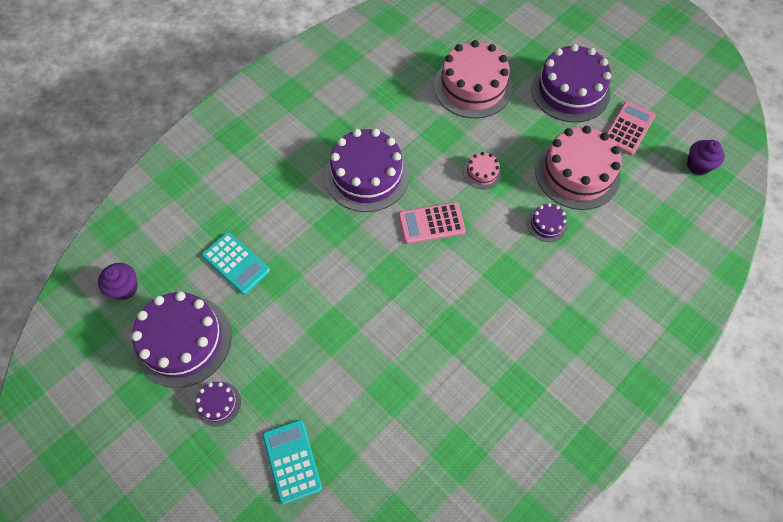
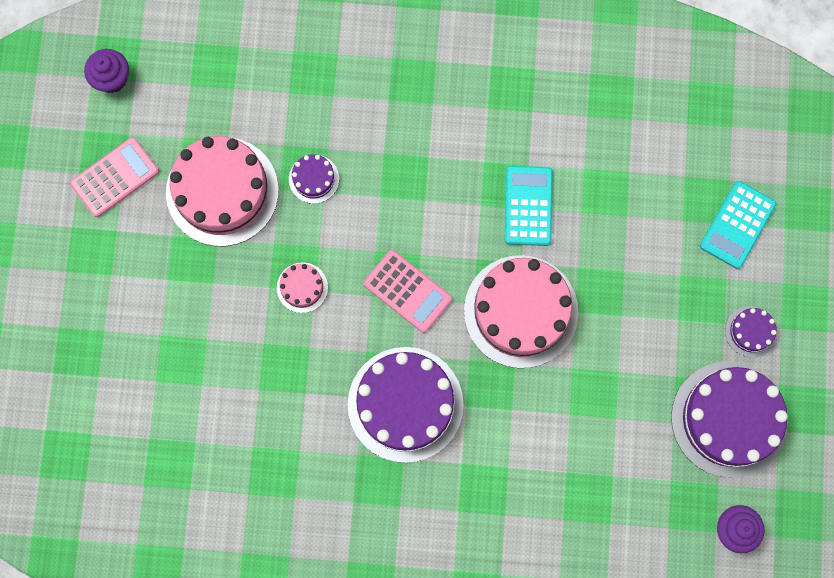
camera: 130 degrees left, 15 degrees up
(236, 263) = (616, 445): turquoise calculator -> turquoise calculator (528, 206)
(473, 86) = (187, 386): pink cake -> pink cake (521, 311)
(570, 90) = (106, 274): purple cake -> none
(628, 128) = (115, 177): pink calculator -> pink calculator turned 150 degrees clockwise

